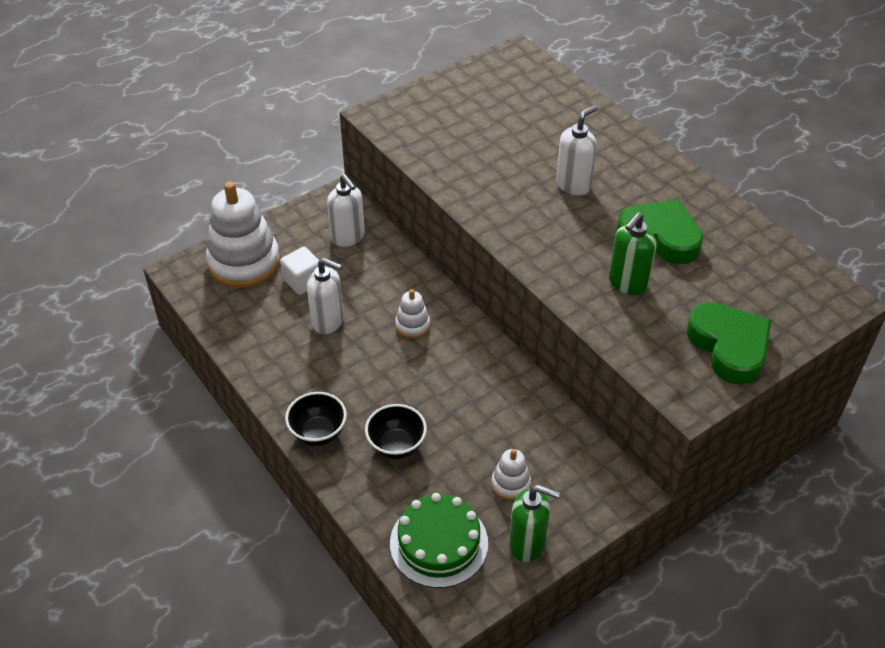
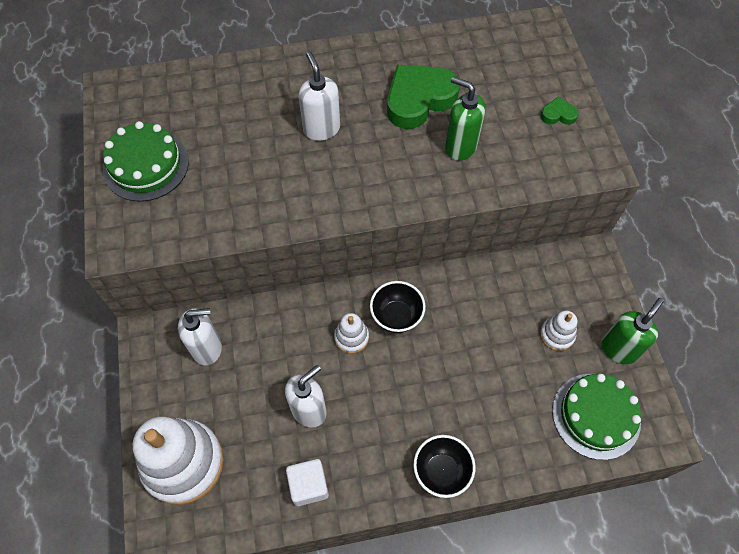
camera: 65 degrees left, 15 degrees up
(303, 281) = (243, 413): white cube -> white cube (309, 485)
(396, 446) = (483, 408): black bowl -> black bowl (396, 316)
(458, 101) = (146, 165): none -> green cake
(627, 283) = (460, 147): green soap dispenser -> green soap dispenser turned 150 degrees clockwise
(729, 346) = (558, 114): green heart -> green heart, size x0.45

